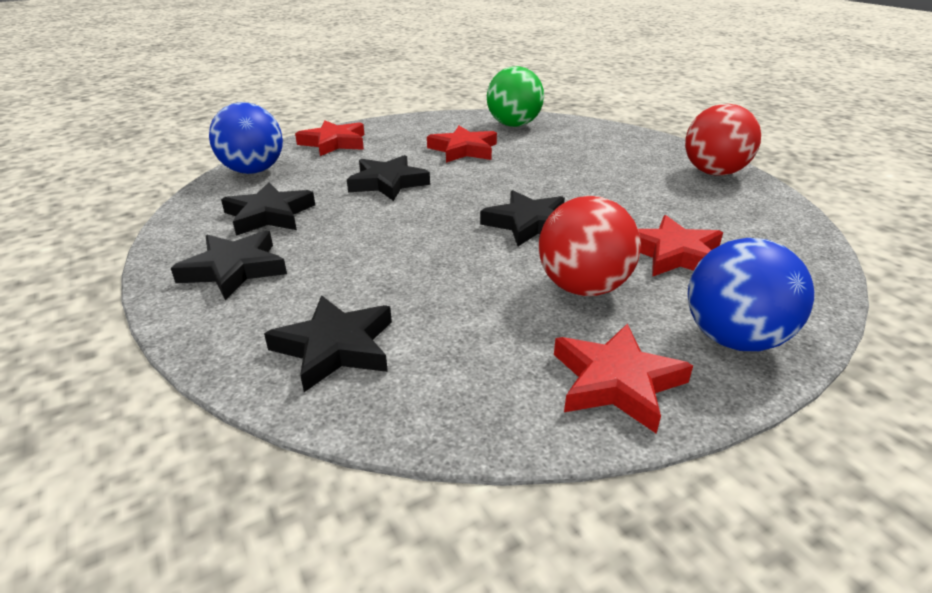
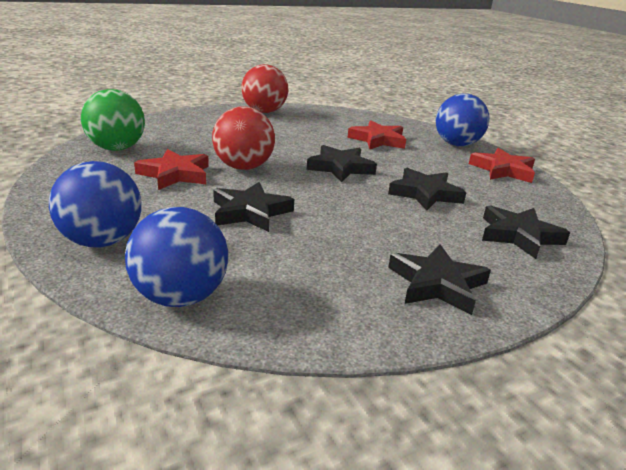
camera: 90 degrees left, 5 degrees down
(269, 215) = (321, 274): black star -> black star (425, 194)
(334, 143) = (101, 241): red star -> blue ball
(583, 288) = (422, 164): red ball -> red ball (243, 167)

